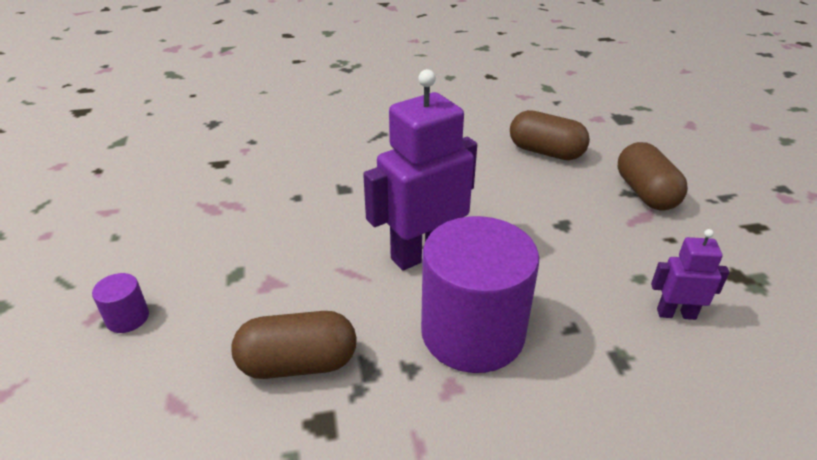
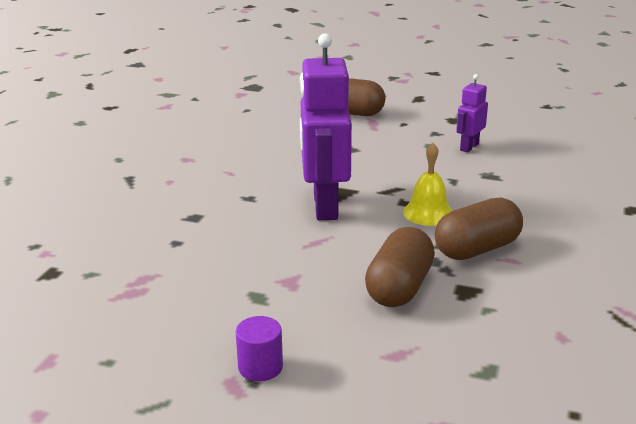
camera: 60 degrees left, 10 degrees down
(472, 333) = (428, 213): purple cylinder -> yellow bell
(545, 152) = (258, 125): brown capsule -> brown capsule (477, 249)

